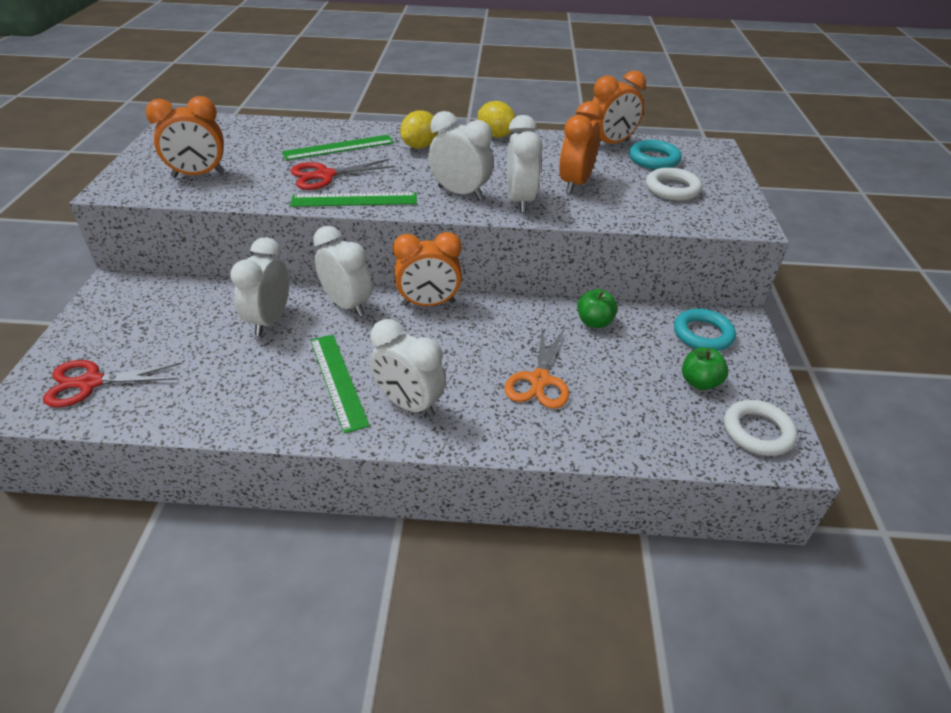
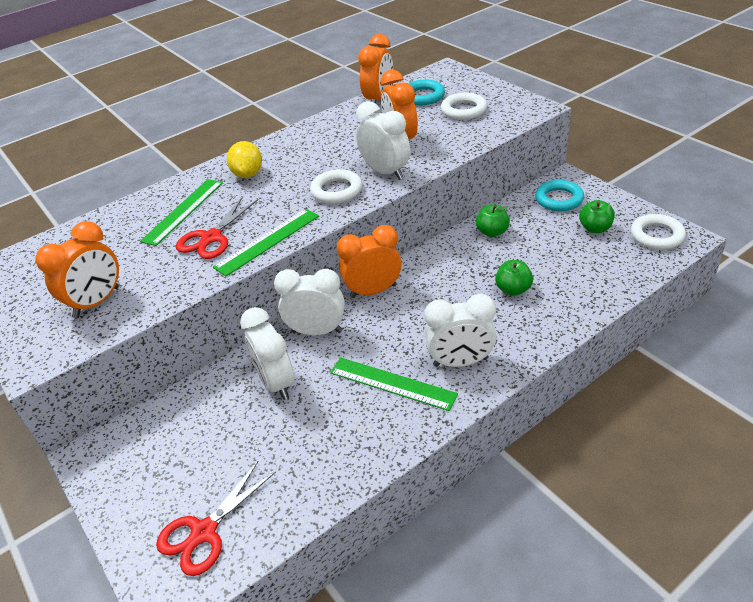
camera: 35 degrees left, 0 degrees up
(428, 304) = (373, 291): orange clock -> orange clock turned 150 degrees counterclockwise
(460, 193) = (336, 191): white clock -> white ring
(495, 136) = (291, 136): yellow lemon -> none
(539, 380) = (513, 289): orange scissors -> green apple

